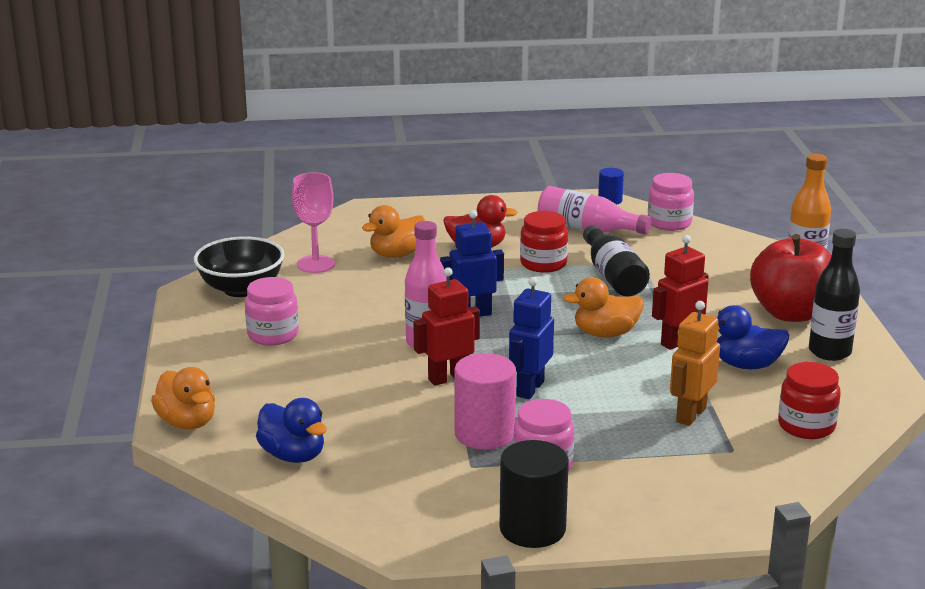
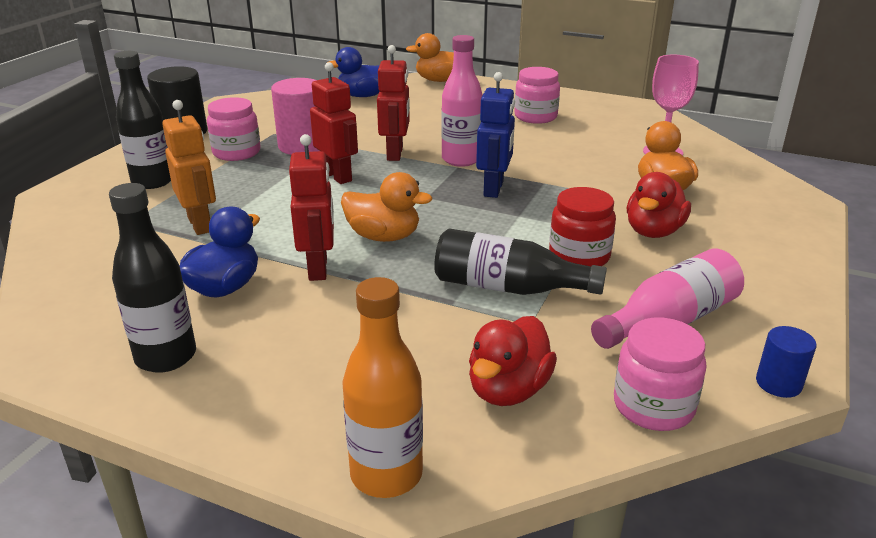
camera: 120 degrees right, 5 degrees up
(241, 289) = (630, 120): black bowl -> none
(529, 389) = (338, 176): blue robot -> red robot
(605, 333) = (383, 236): orange duck -> orange duck turned 90 degrees clockwise
(657, 480) = (153, 181): none -> black bottle
(708, 255) = (508, 390): none -> red duck
(791, 313) = (278, 377): red apple -> none
(806, 426) = (93, 271): red jar -> none

